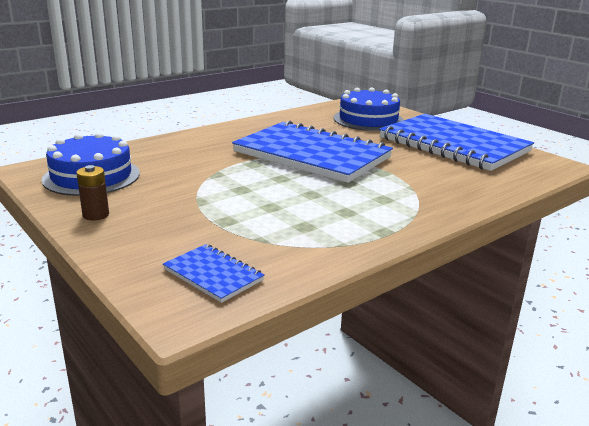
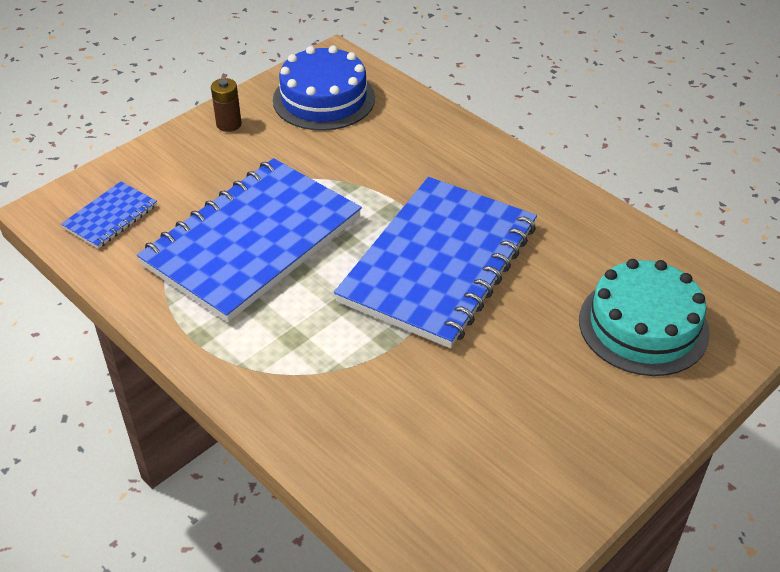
camera: 85 degrees right, 20 degrees up
(368, 119) = (643, 326): blue cake -> turquoise cake
(453, 145) = (541, 438): blue notebook -> blue notebook (252, 241)

